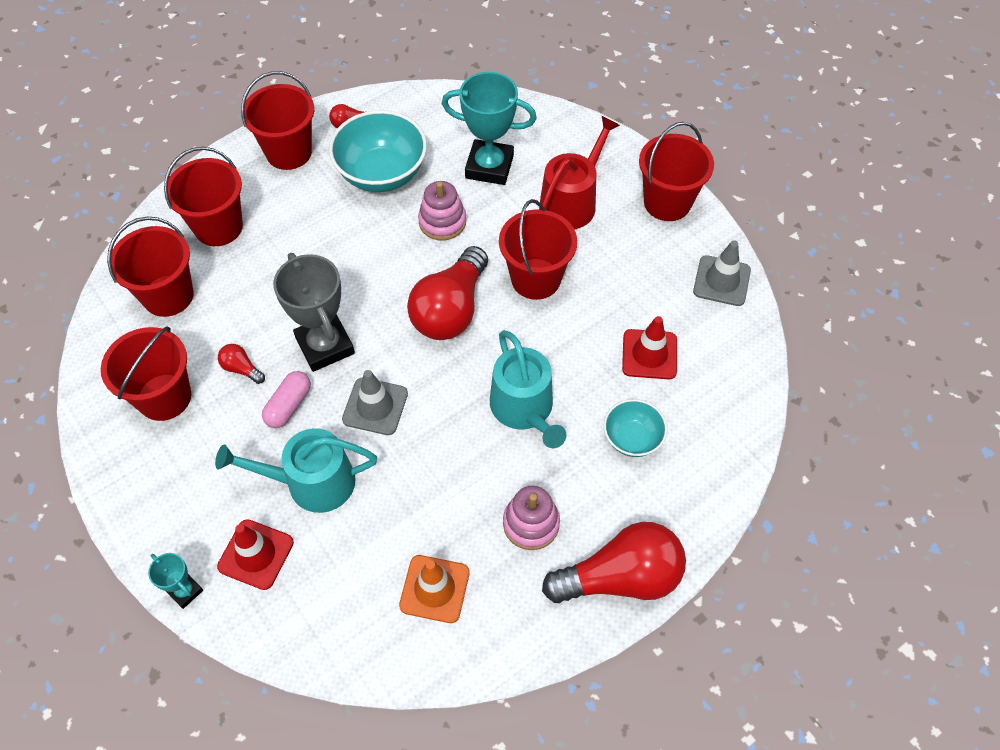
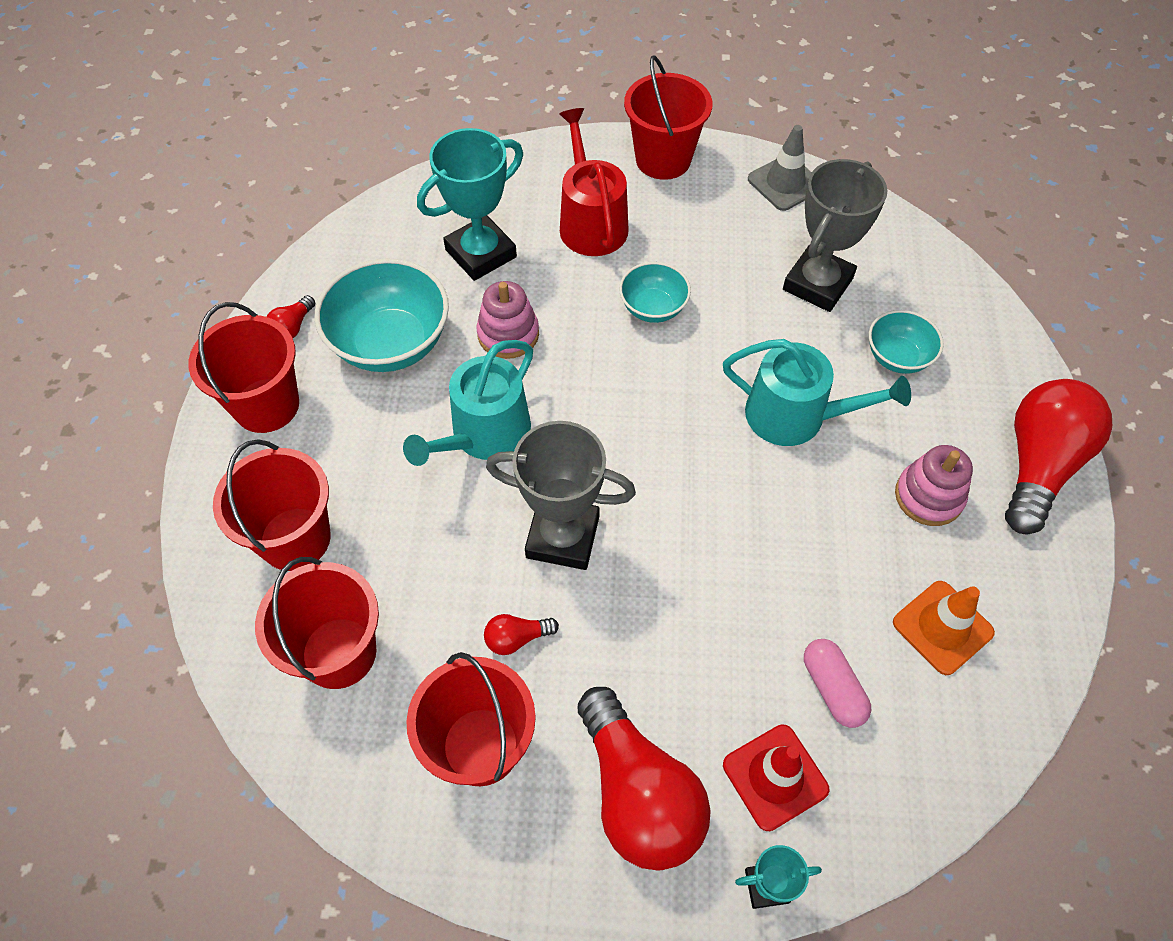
camera: 50 degrees left, 0 degrees up
(289, 405) = (609, 621): pink capsule -> pink capsule (832, 688)
(311, 482) = (726, 661): turquoise watering can -> turquoise watering can (484, 435)
(375, 406) = (682, 540): grey traffic cone -> none
(450, 310) = (623, 398): red light bulb -> red light bulb (638, 793)
(535, 279) = (653, 308): red bucket -> turquoise bowl
(649, 354) = (817, 284): red traffic cone -> grey trophy

